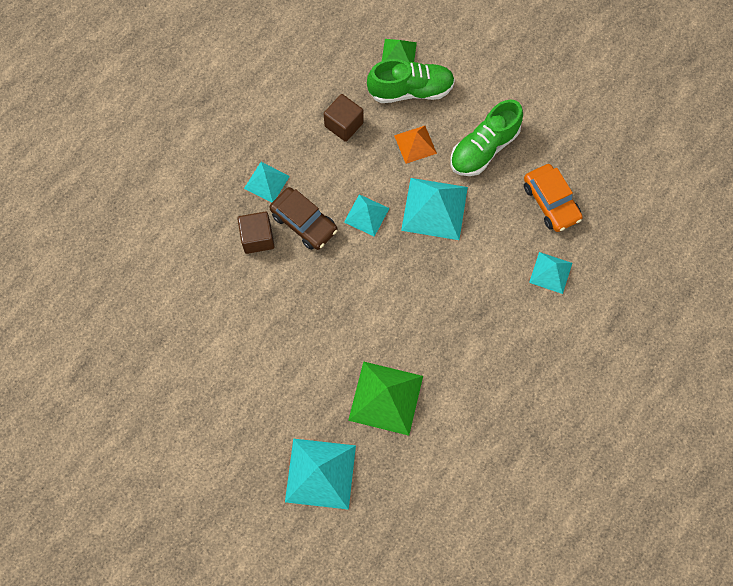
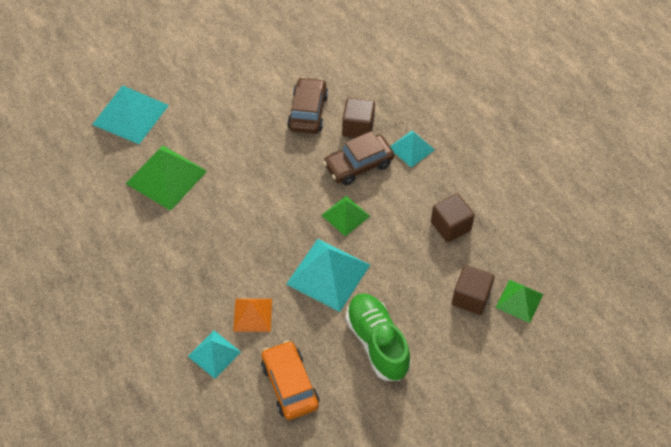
camera: 110 degrees right, 15 degrees down
(254, 292) = (308, 112): none -> brown car
(366, 215) = (345, 215): turquoise pyramid -> green pyramid
(410, 90) = (471, 297): green shoe -> brown cube
(415, 144) = (406, 281): orange pyramid -> orange pyramid (252, 315)
(551, 202) = (290, 385): orange car -> orange car turned 75 degrees clockwise

